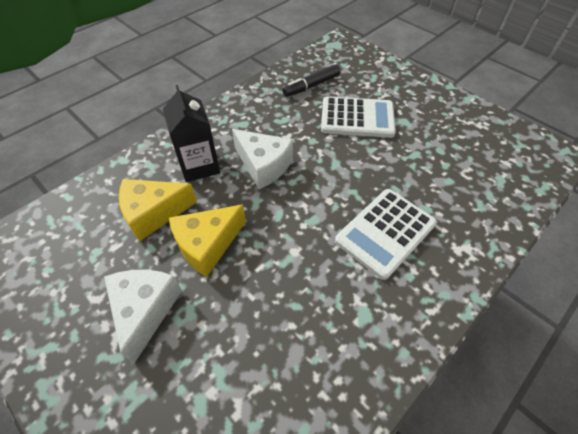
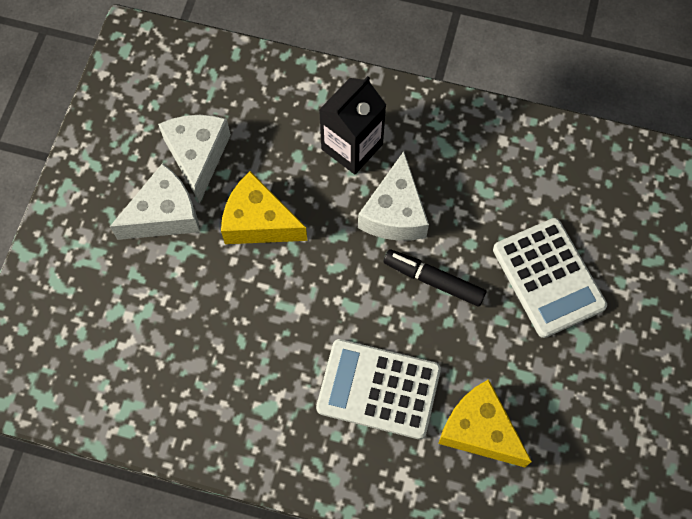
camera: 60 degrees right, 15 degrees up
(119, 260) = (198, 156): none -> white cheese
(154, 213) = (264, 147): yellow cheese -> yellow cheese (479, 430)
(311, 86) = (575, 189): black marker -> black marker (433, 280)

